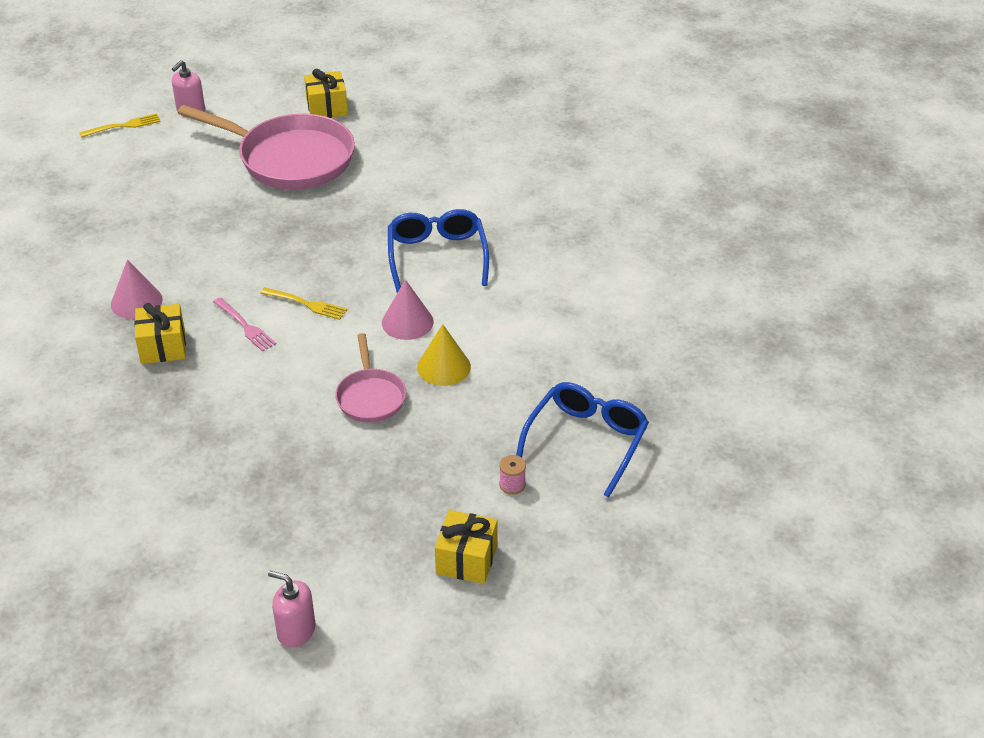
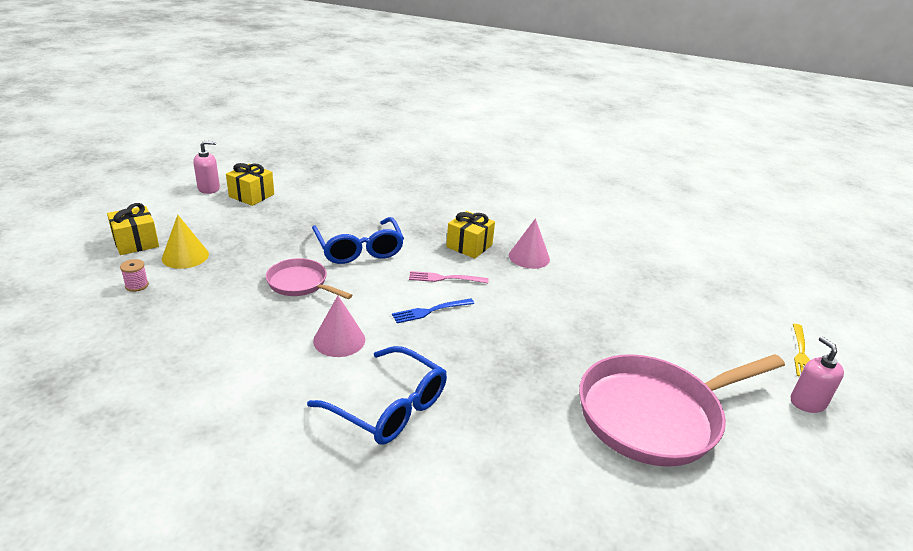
camera: 130 degrees right, 10 degrees down
(306, 304) = (430, 311): yellow fork -> blue fork
(327, 108) = (750, 504): yellow gift -> yellow gift (251, 195)
(444, 367) = (269, 326): yellow cone -> yellow cone (185, 256)
(586, 441) = (93, 335): blue glasses -> blue glasses (359, 249)

